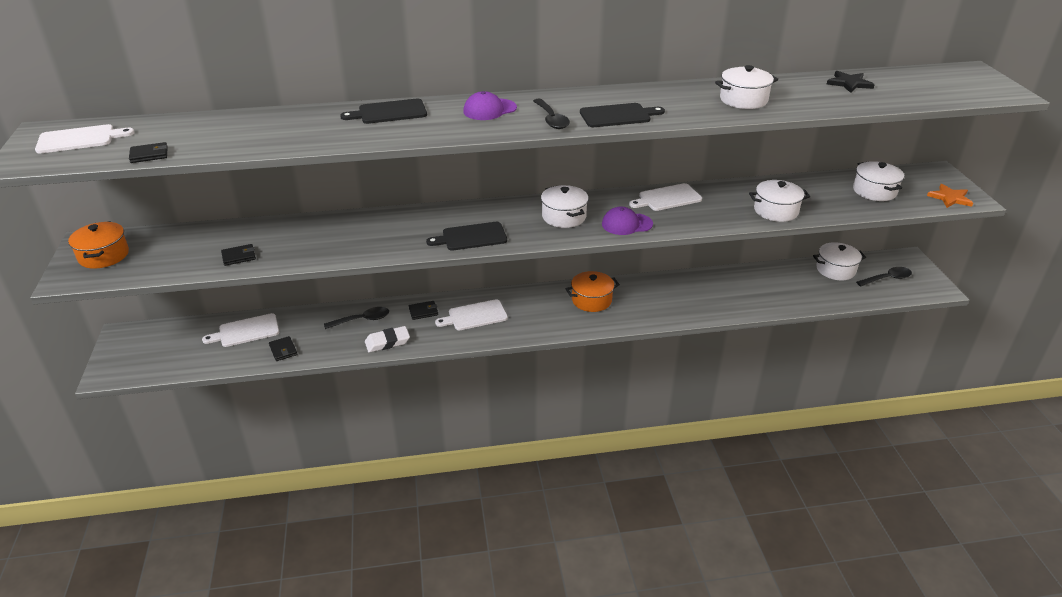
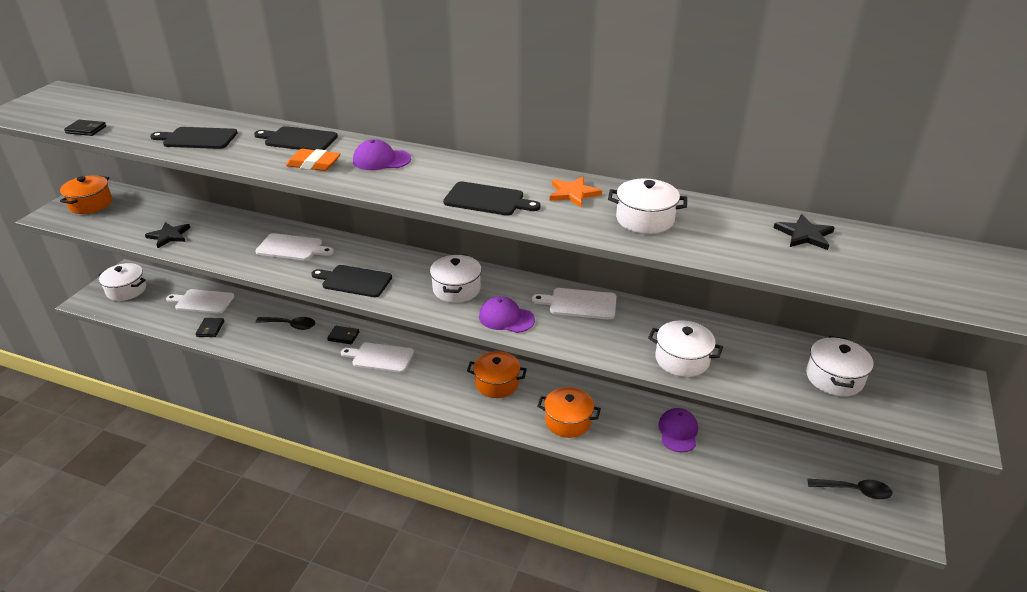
camera: 30 degrees right, 0 degrees up
(79, 139) = (66, 104): white cutting board -> white cutting board (292, 248)
(239, 256) = (169, 236): black wallet -> black star
(288, 134) = (197, 138): none -> black cutting board
(387, 342) = (289, 353): white eraser -> none
(436, 126) = (314, 164): none -> orange eraser
(551, 119) = (420, 186): black spoon -> none
(671, 306) = (568, 421): none -> orange pot
(751, 284) = (678, 432): none -> purple cap
(835, 270) = (797, 453): white pot -> white pot (126, 290)
(950, 198) = (932, 423): orange star -> orange star (573, 193)

